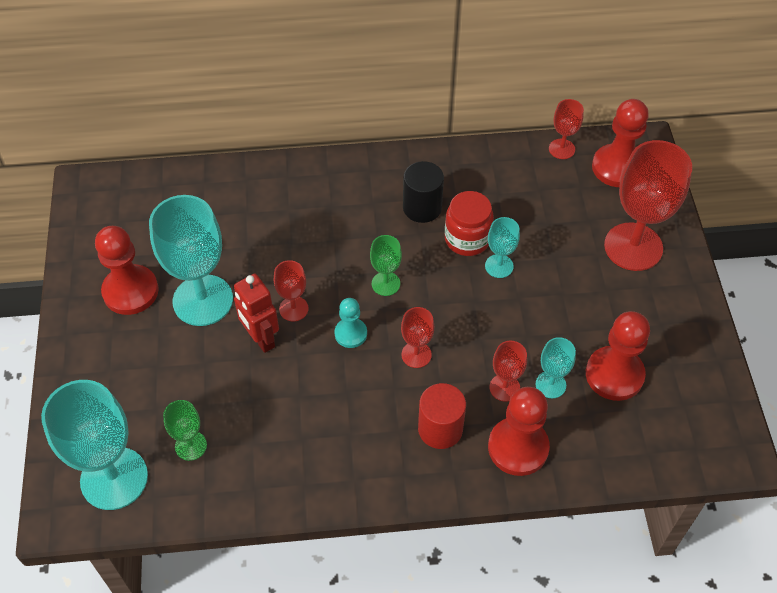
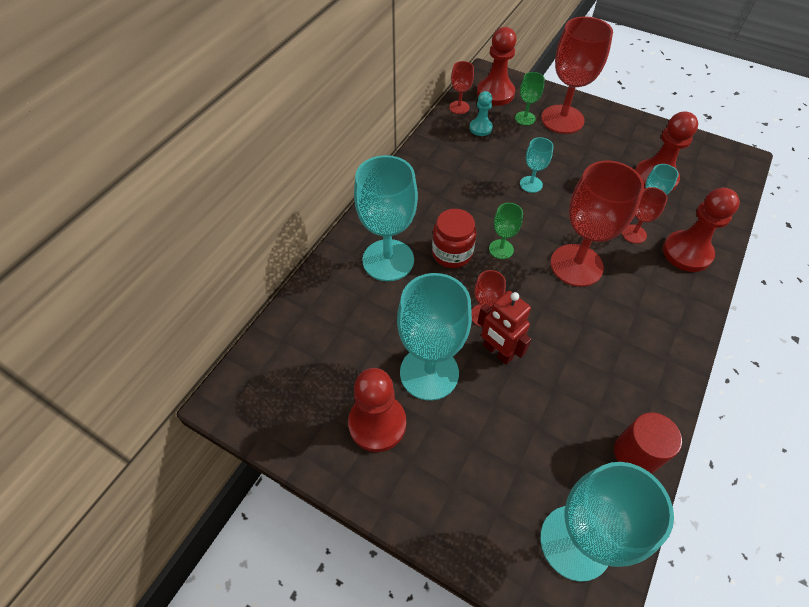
camera: 55 degrees left, 0 degrees up
(191, 446) = (574, 459): green goblet -> green goblet (525, 118)
(261, 339) = (497, 352): red robot -> red robot turned 45 degrees clockwise
(301, 206) = (388, 260): none -> turquoise goblet
(350, 334) = (532, 292): turquoise pawn -> turquoise pawn (480, 128)
(416, 354) = (576, 265): red goblet -> red goblet, size x2.06
(422, 207) = (449, 195): black cylinder -> none
(440, 429) = (649, 285): red cylinder -> red cylinder (636, 454)
(467, 239) = (495, 187): red jar -> red jar (452, 253)

